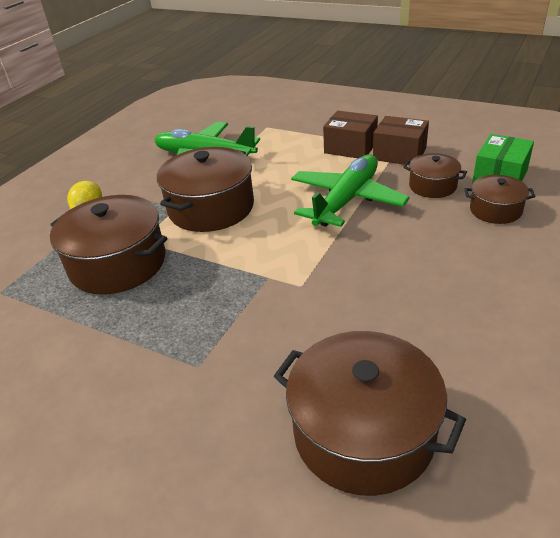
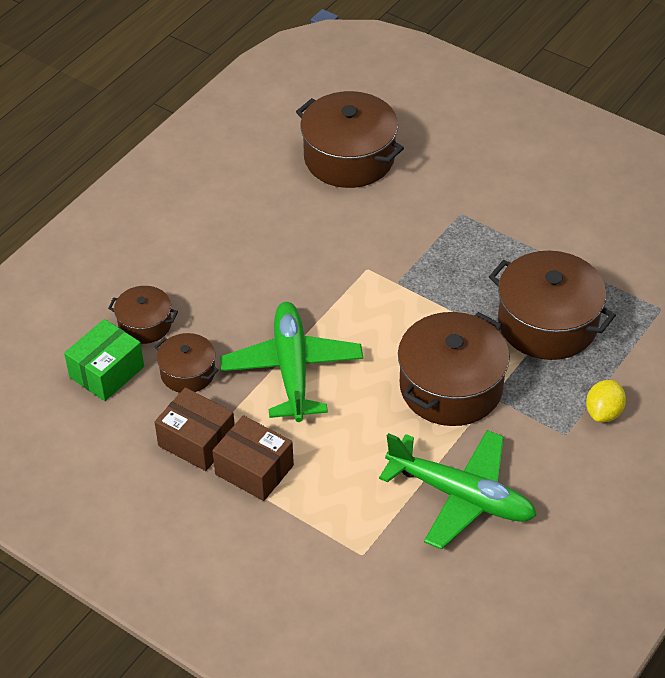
camera: 175 degrees left, 10 degrees up
(346, 200) = (292, 369): green plane -> green plane turned 135 degrees clockwise

